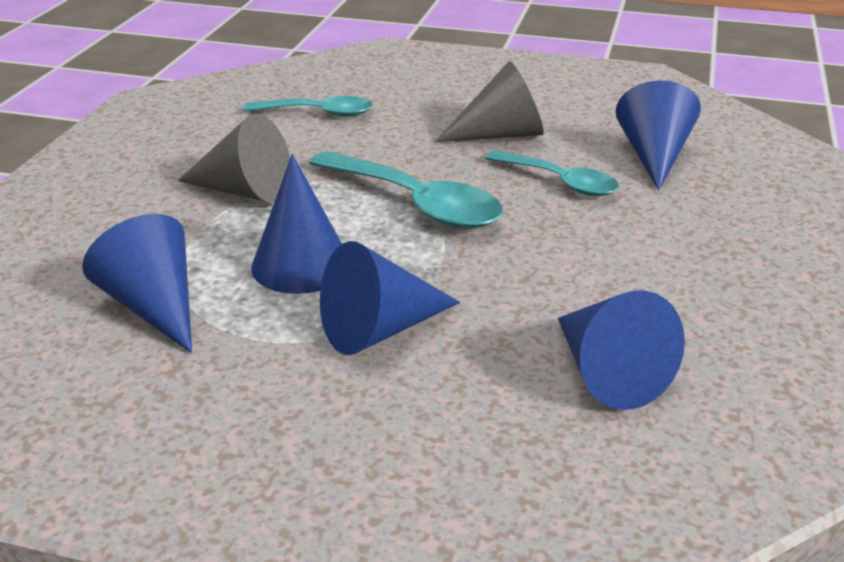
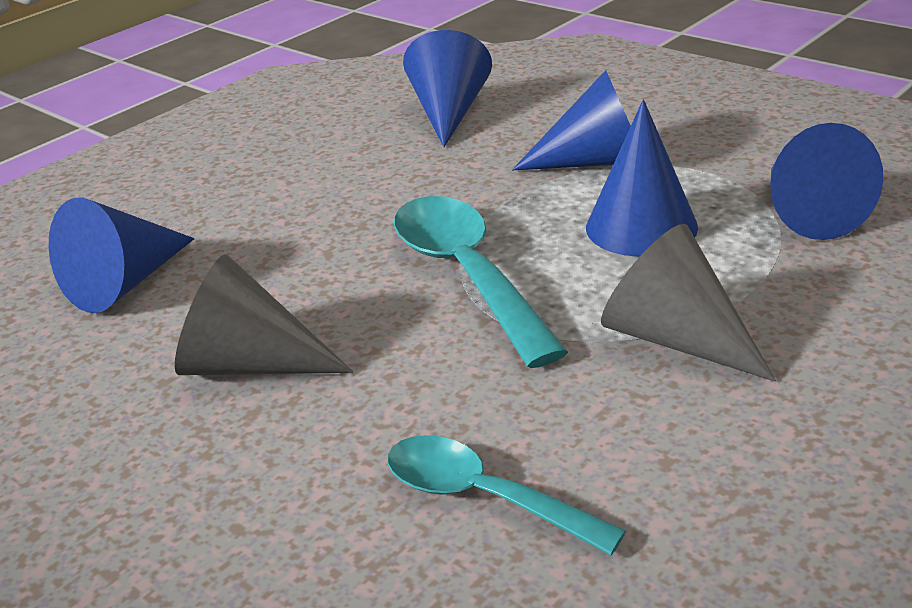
camera: 150 degrees left, 0 degrees up
(560, 182) = (277, 270): turquoise spoon -> none

